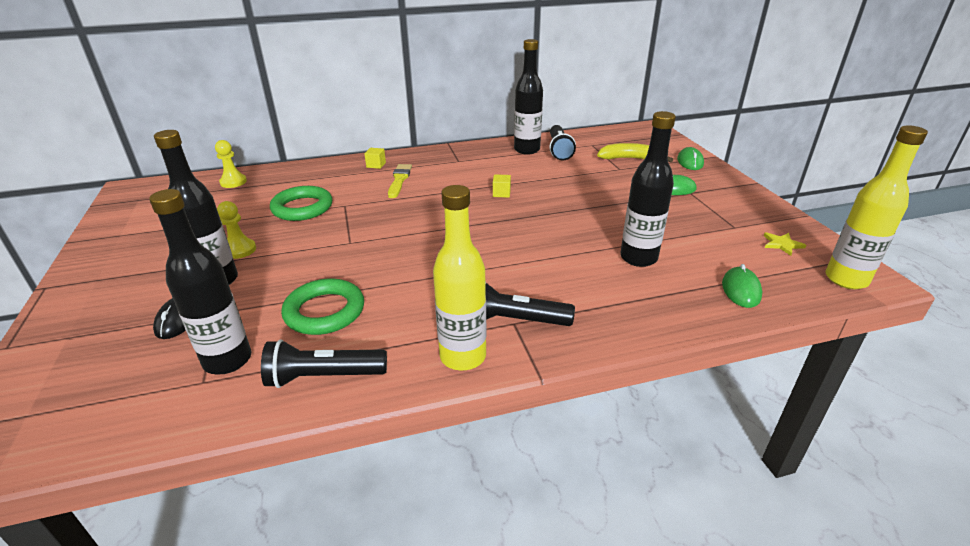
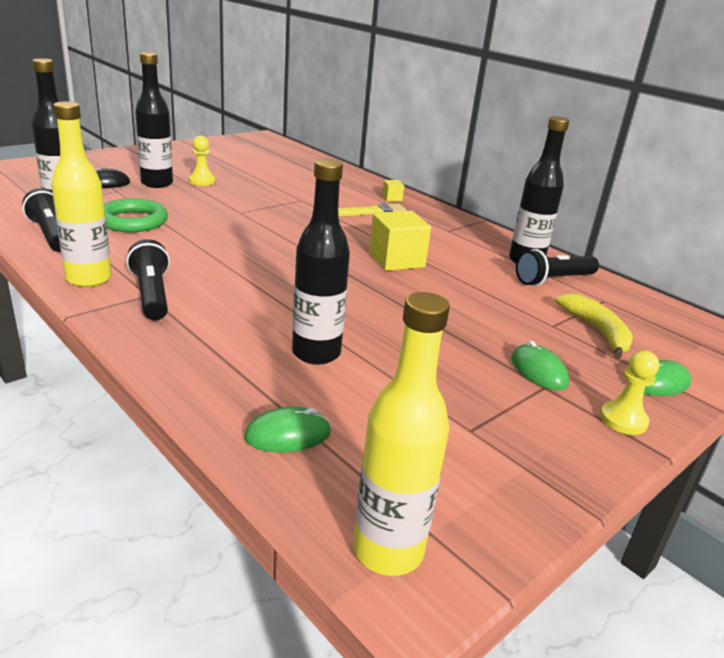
camera: 60 degrees right, 5 degrees down
(233, 182) = (303, 159): yellow pawn -> yellow pawn (623, 420)
(302, 208) = (282, 187): green ring -> none
(501, 193) = (396, 260): yellow cube -> yellow cube, size x2.13
(782, 244) = (454, 479): yellow star -> none

